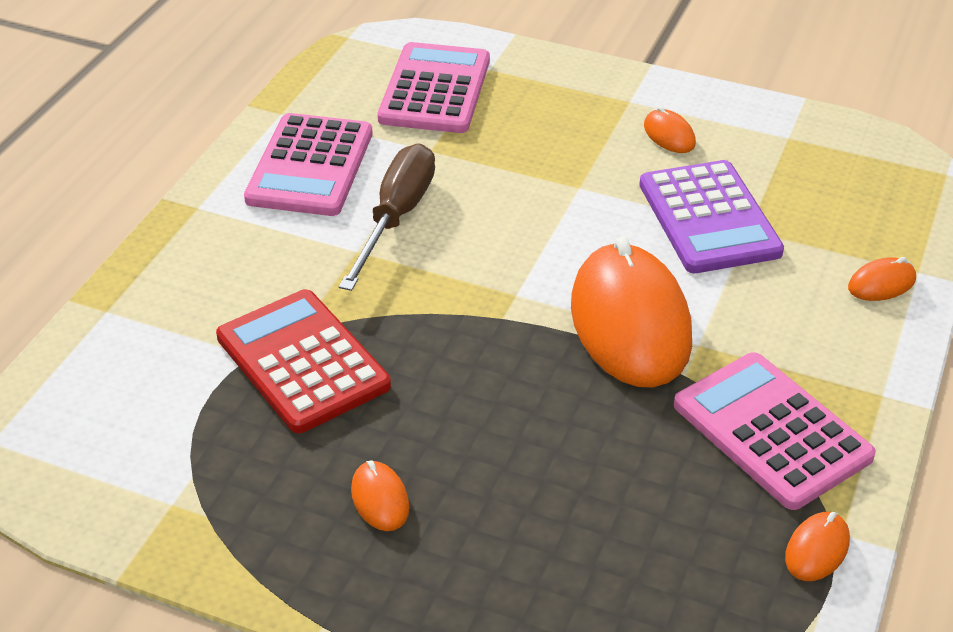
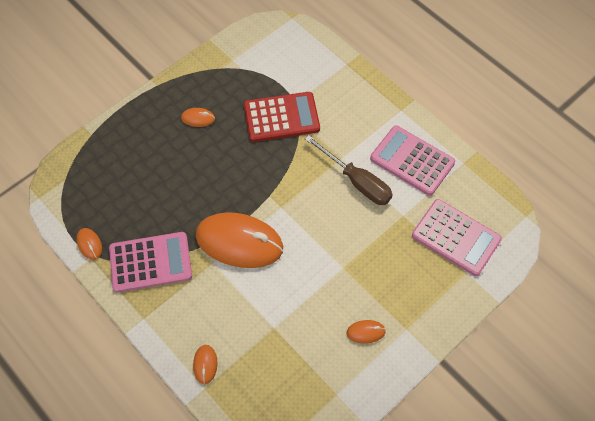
camera: 115 degrees right, 20 degrees up
(709, 218) = (290, 313): purple calculator -> none

